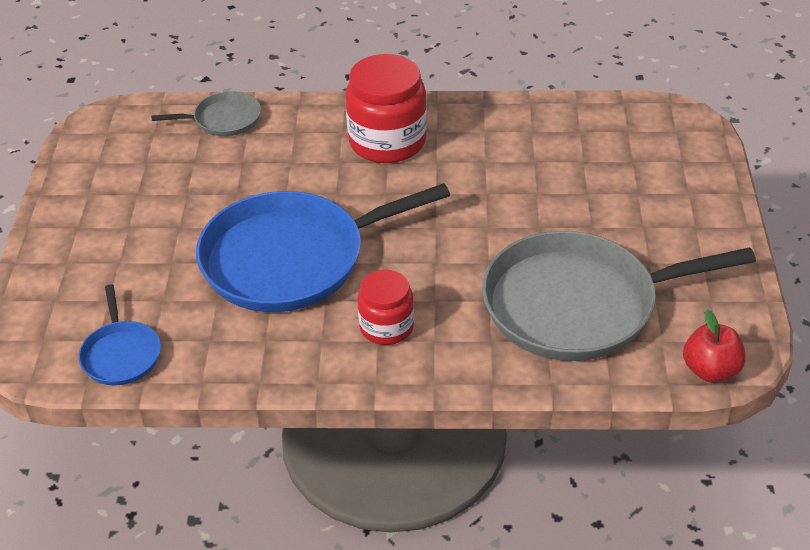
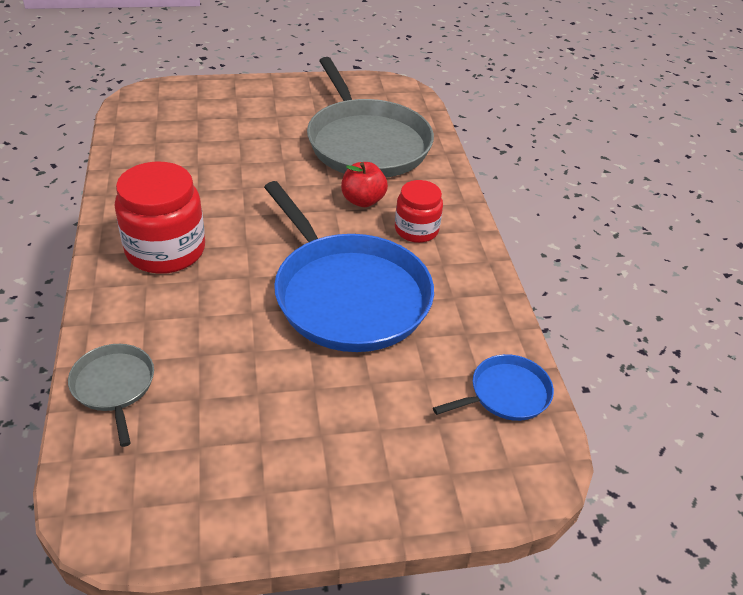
camera: 105 degrees left, 0 degrees up
(710, 370) = (411, 96): red apple -> red apple (363, 200)

